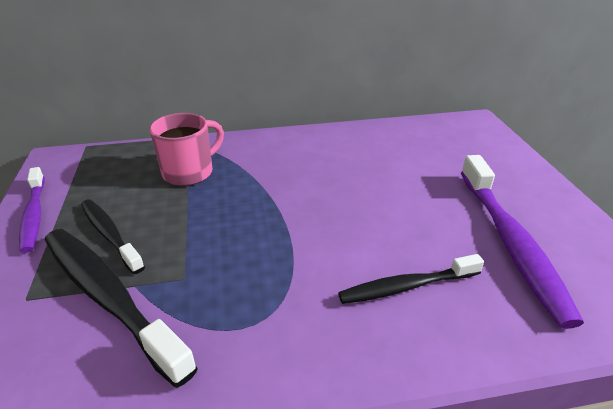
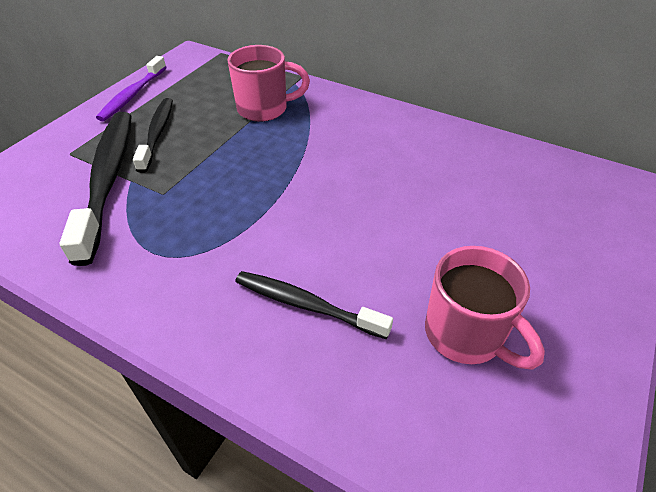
camera: 40 degrees right, 10 degrees up
(511, 243) = (466, 335): purple toothbrush -> pink mug

